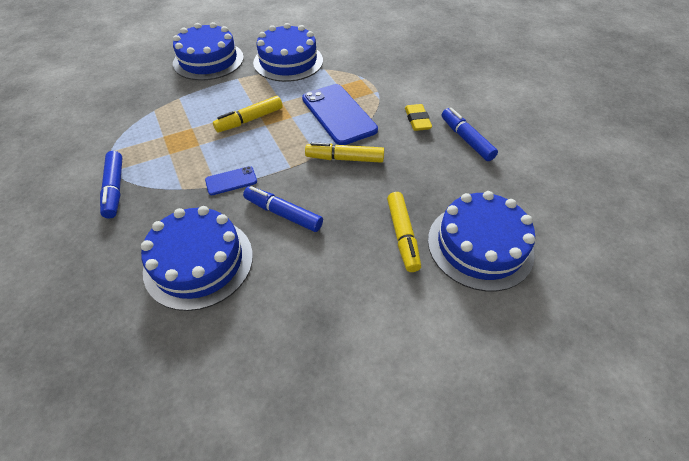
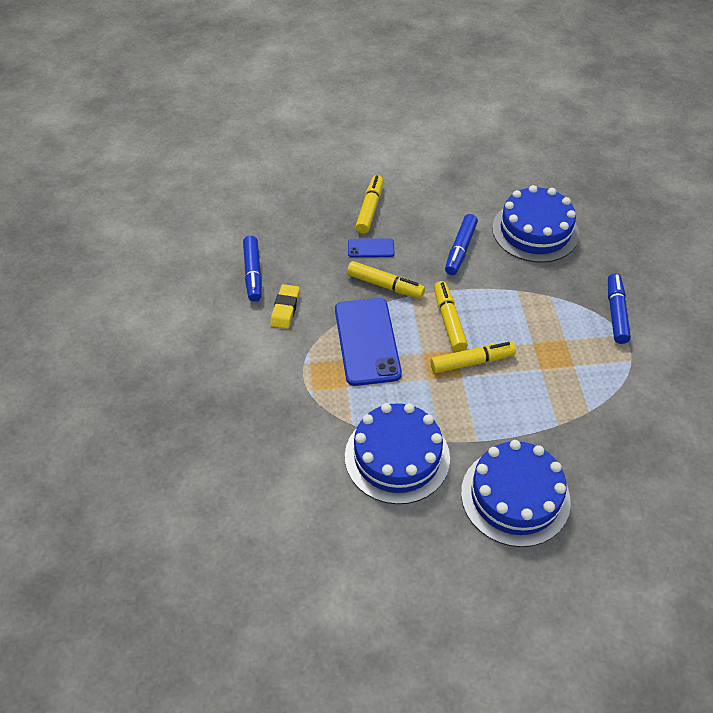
camera: 160 degrees left, 0 degrees up
(231, 181) = (502, 292): blue phone -> blue phone (371, 248)
(276, 144) = (449, 321): none -> yellow marker
(283, 213) = (460, 249): blue marker -> blue marker turned 60 degrees clockwise
(480, 245) = (316, 188): blue cake -> none

